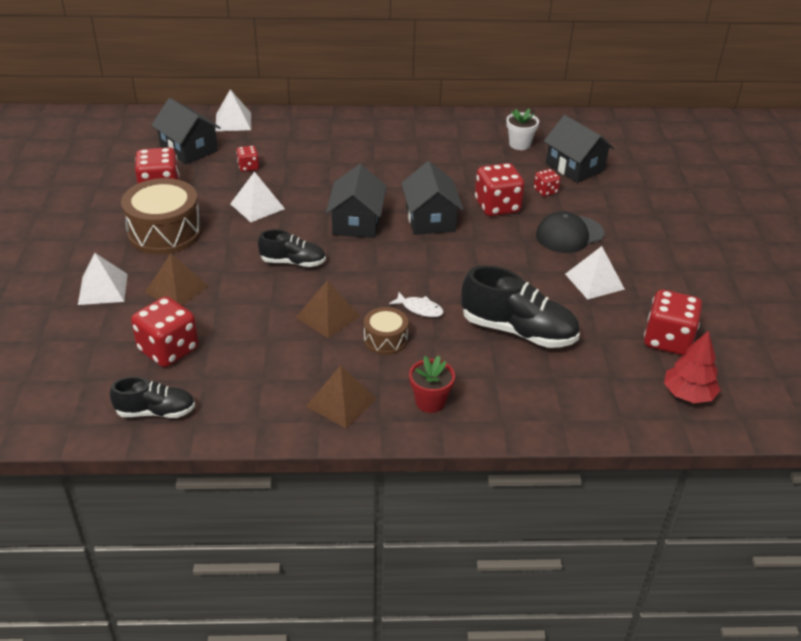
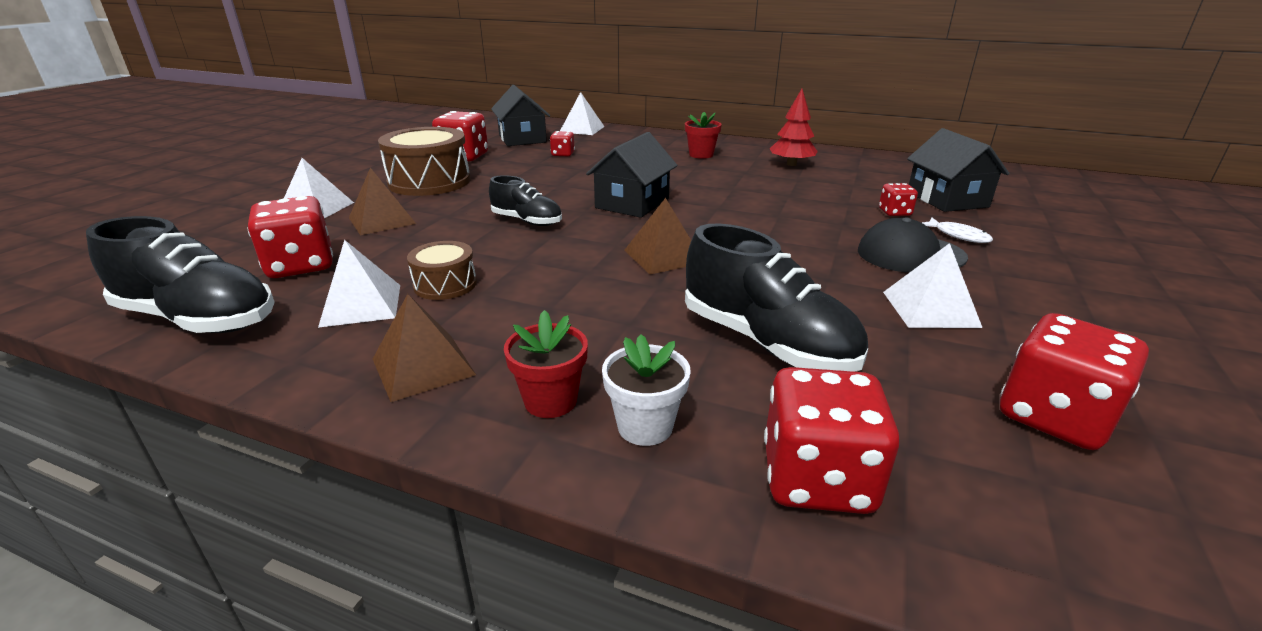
camera: 25 degrees right, 10 degrees down
(156, 412) = (199, 319): black shoe -> black shoe, size x1.69
(257, 206) = (540, 178): white pyramid -> white pyramid (361, 305)
(328, 316) = (512, 272): brown pyramid -> brown pyramid (663, 256)
(369, 143) = (701, 155): none -> red flower pot
(385, 339) = (560, 310): brown drum -> brown drum (445, 284)
(420, 309) = (637, 288): white fish -> white fish (958, 235)
(430, 219) = (723, 213): black house -> none
(497, 206) = (819, 215): red dice -> red dice (817, 478)
(519, 144) = (880, 175): white flower pot -> white flower pot (645, 426)
(688, 394) = (1088, 530): red tree -> red tree (791, 164)

